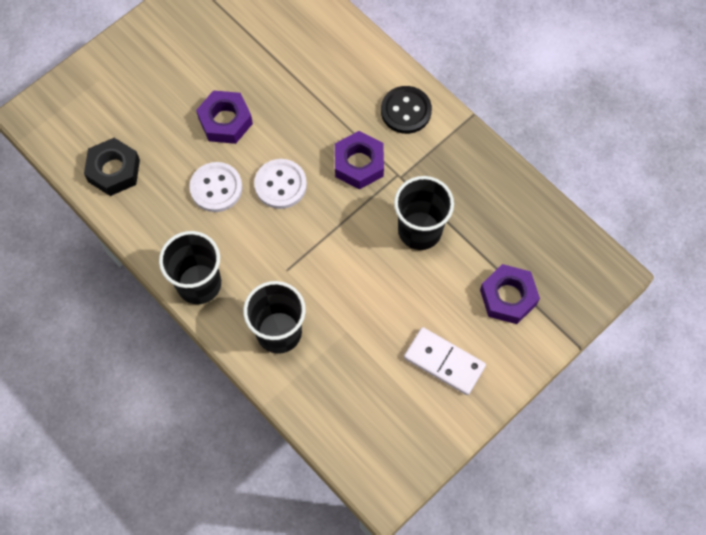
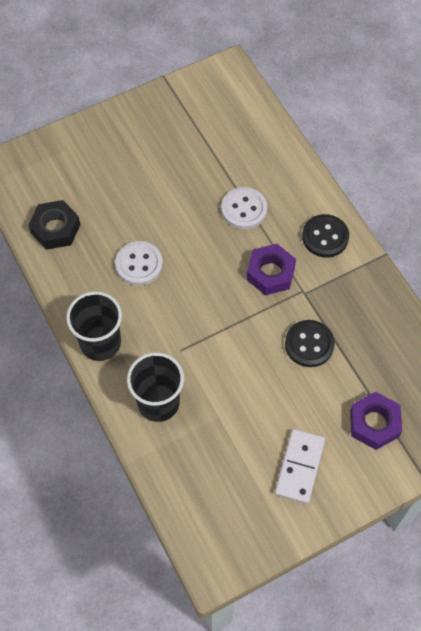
camera: 15 degrees right, 5 degrees down
(225, 121) = (163, 209): purple nut -> none
(280, 185) = (196, 275): white button -> white button (244, 209)
(419, 230) = (309, 344): black cup -> black button
(444, 362) = (300, 467): white domino -> white domino turned 60 degrees clockwise

